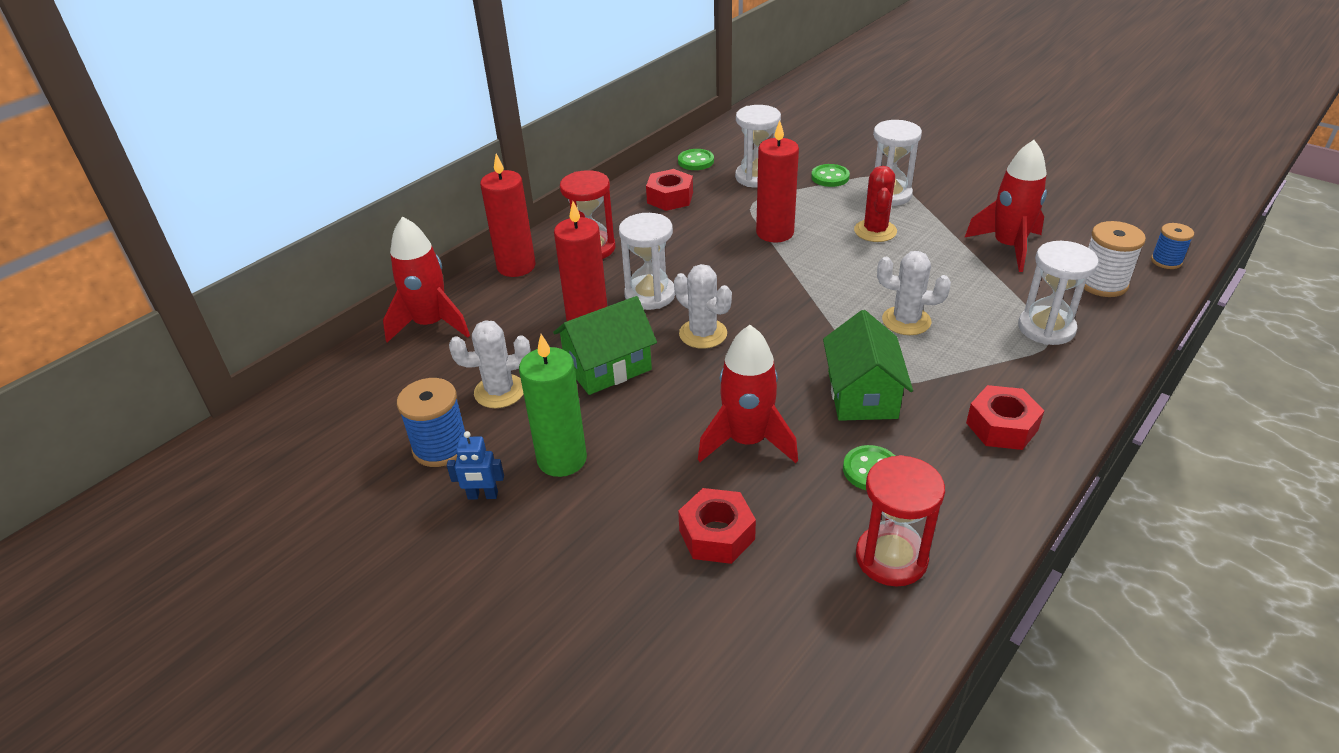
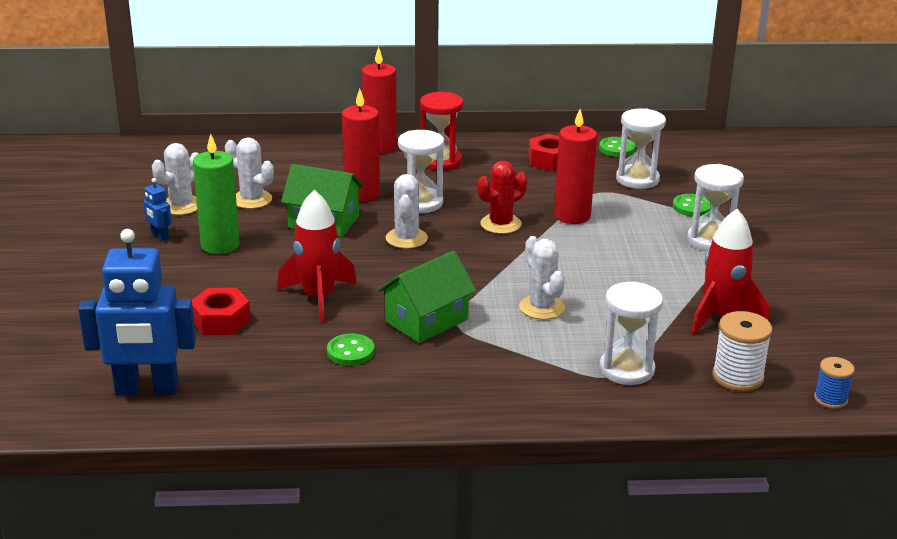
camera: 45 degrees right, 10 degrees down
(431, 324) = (281, 150): red rocket -> none
(440, 447) = (181, 206): blue spool -> white cactus
(802, 670) = (147, 389): none -> blue robot
(875, 231) = (644, 253): red cactus -> red cactus (500, 224)
(891, 558) = (275, 387): red hourglass -> none
(1001, 426) = (469, 387): red nut -> none

